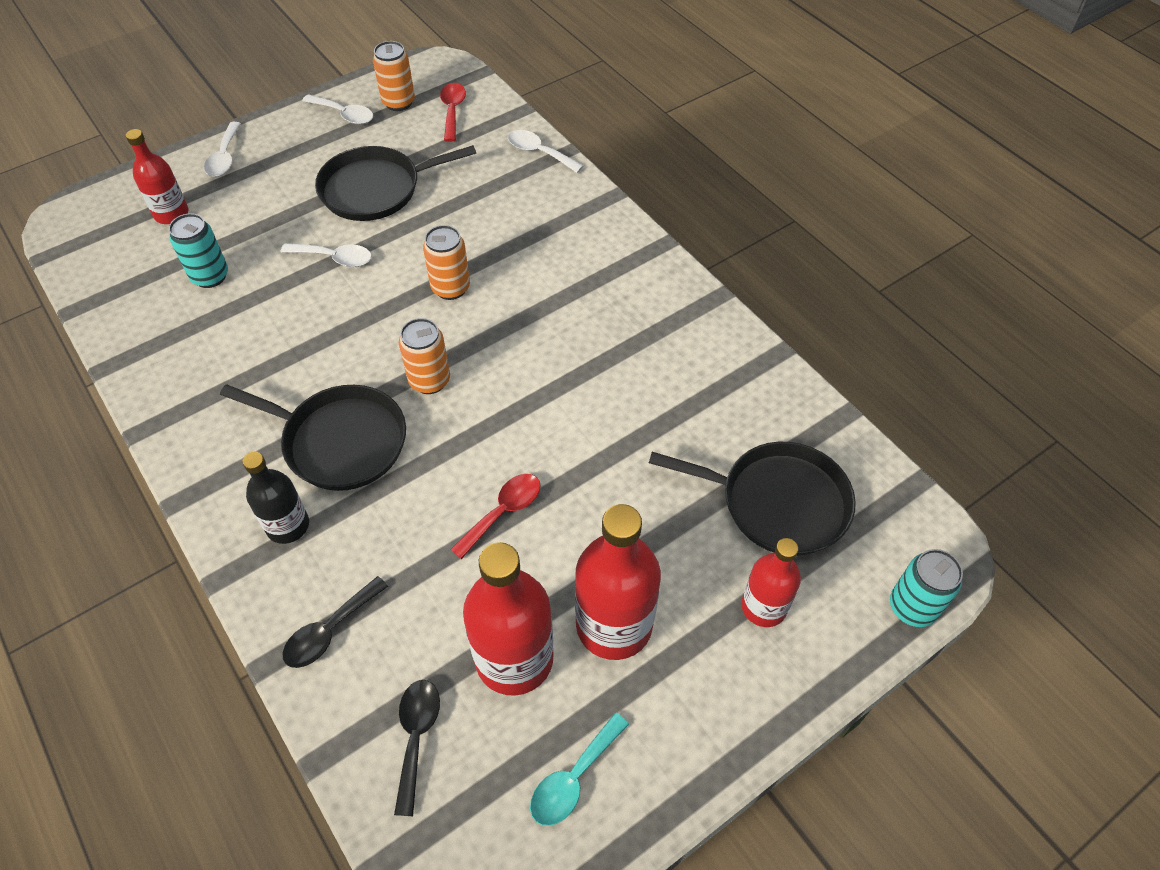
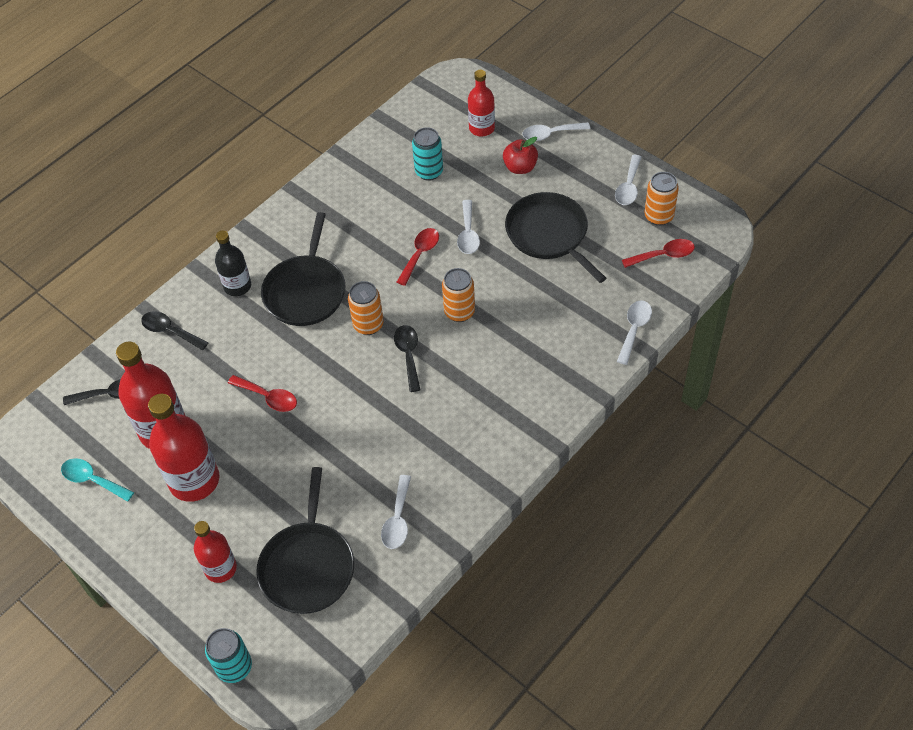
camera: 80 degrees right, 0 degrees up
(259, 193) = (520, 167): none -> red apple
(341, 309) = (420, 254): none -> red spoon
(494, 348) = (408, 355): none -> black spoon
(730, 399) = (398, 520): none -> white spoon

